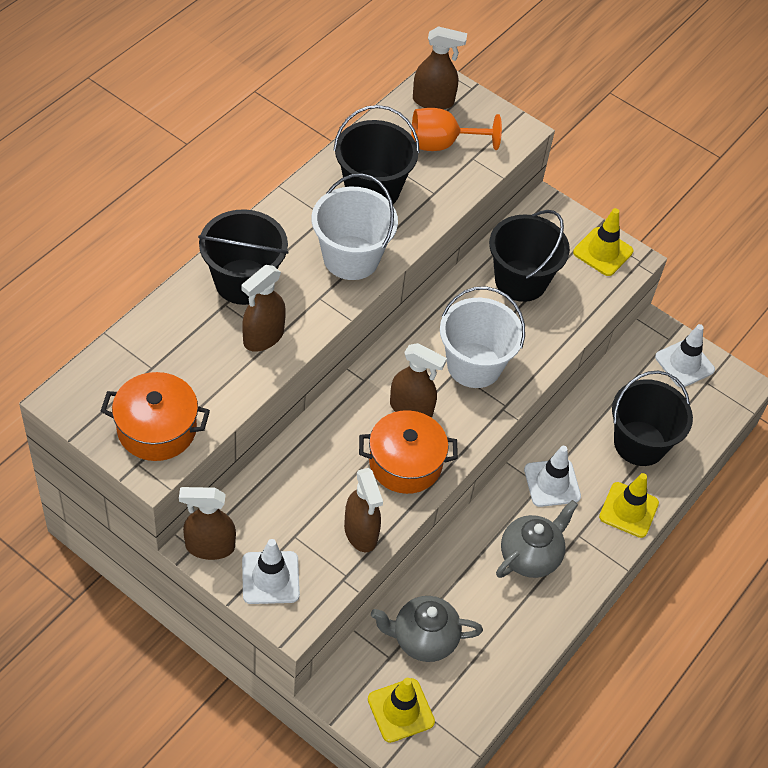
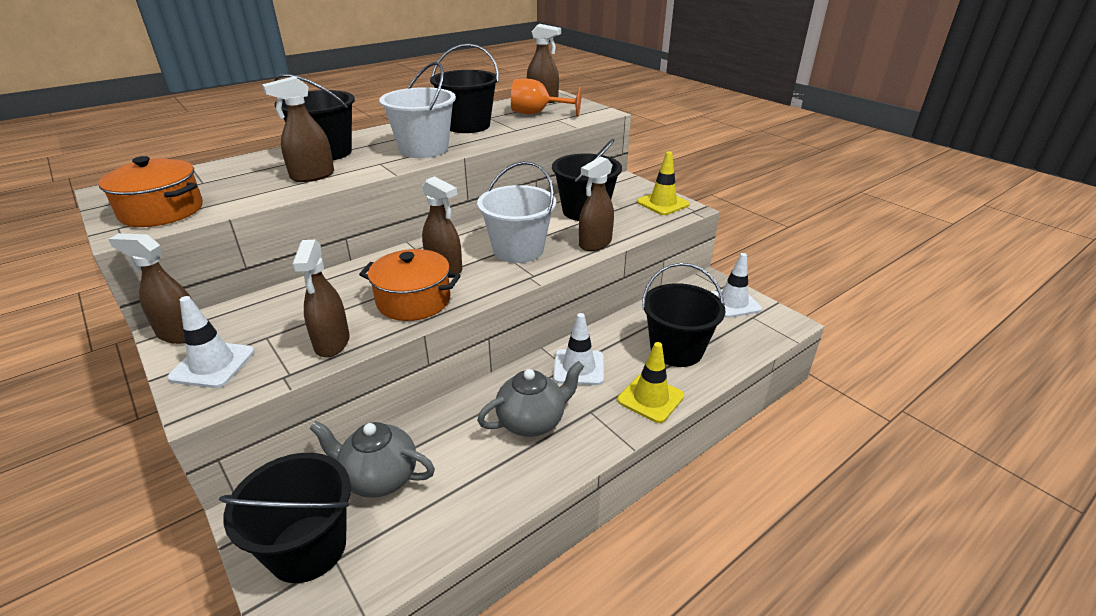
camera: 20 degrees right, 20 degrees down
(401, 710) = (308, 548): yellow traffic cone -> black bucket
(550, 342) = (595, 244): none -> brown spray bottle

